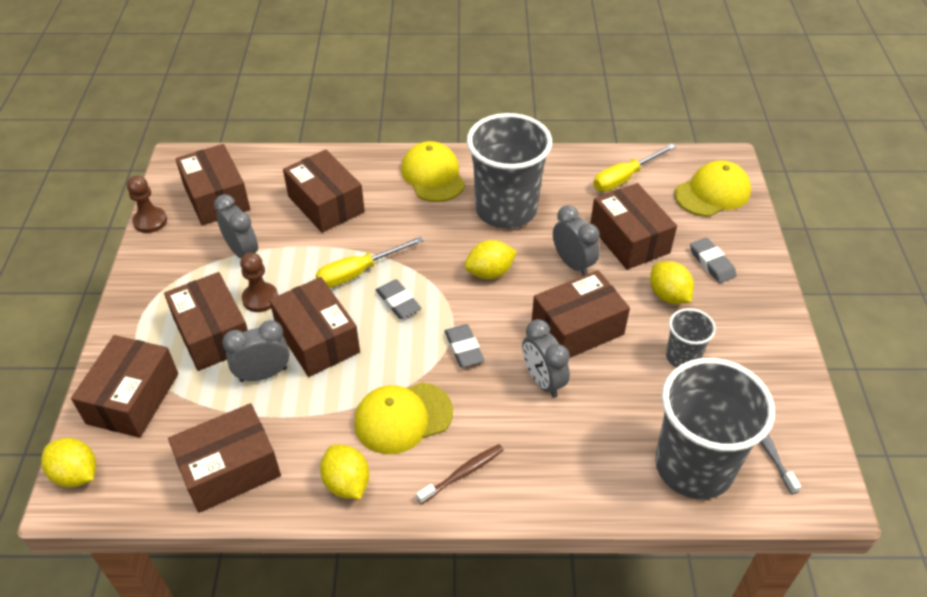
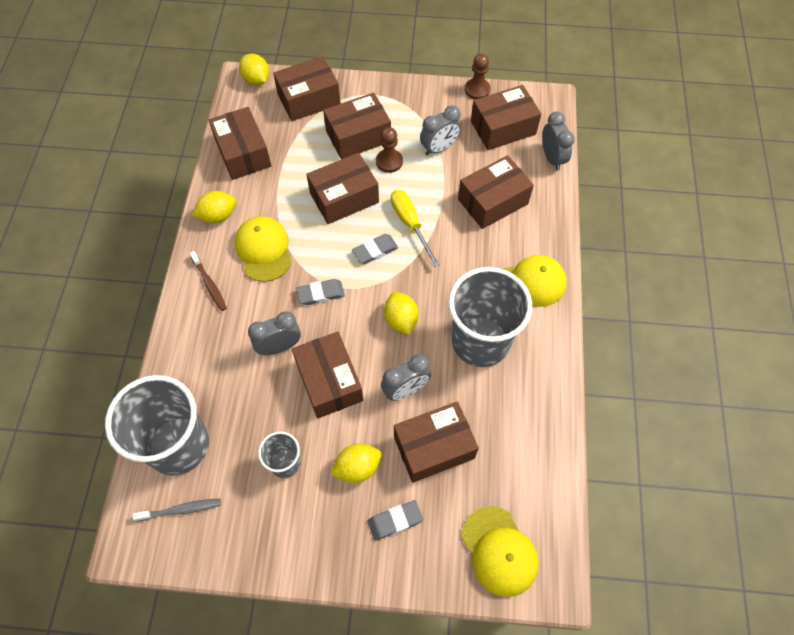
camera: 95 degrees right, 15 degrees up
(76, 474) = (256, 80): yellow lemon -> yellow lemon turned 75 degrees counterclockwise
(133, 398) = (309, 99): brown box -> brown box turned 45 degrees counterclockwise
(263, 374) = (317, 167): grey clock -> grey clock (552, 158)
(624, 178) = (524, 461): yellow screwdriver -> none

